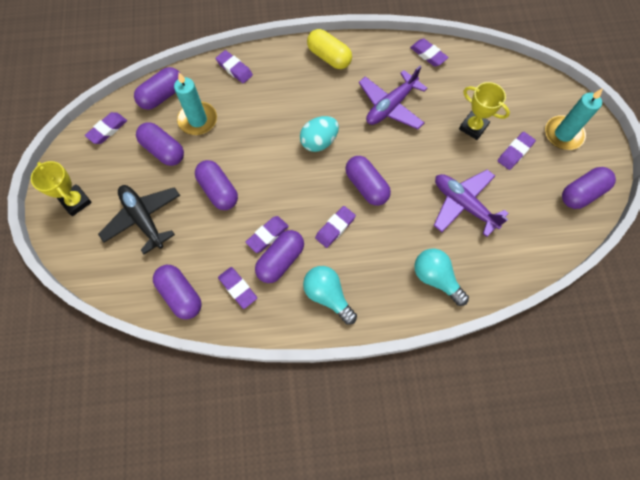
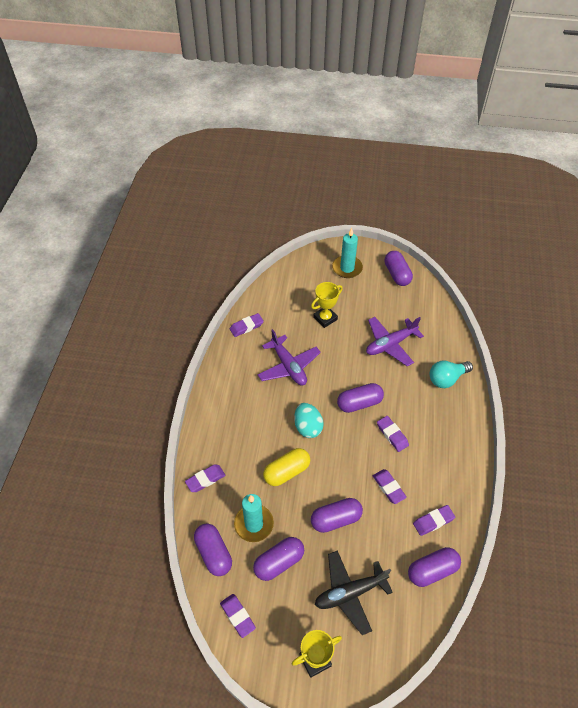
camera: 75 degrees left, 15 degrees down
(280, 260) = (413, 482): purple capsule -> none
(328, 296) = (450, 454): turquoise light bulb -> none
(329, 57) = (221, 398): yellow capsule -> yellow capsule (286, 472)
(515, 152) = (354, 300): purple eraser -> none

